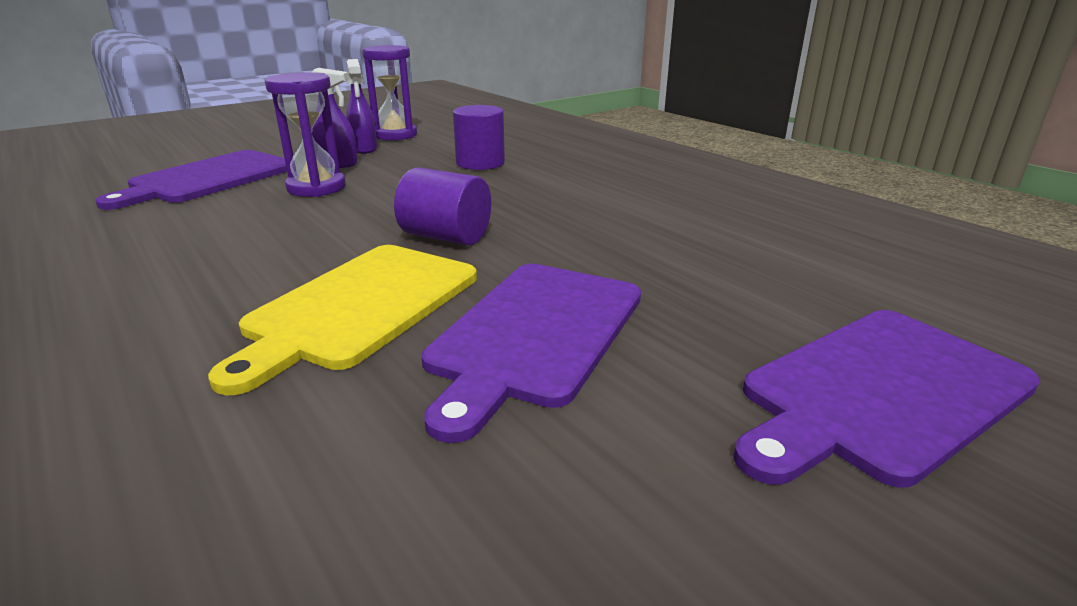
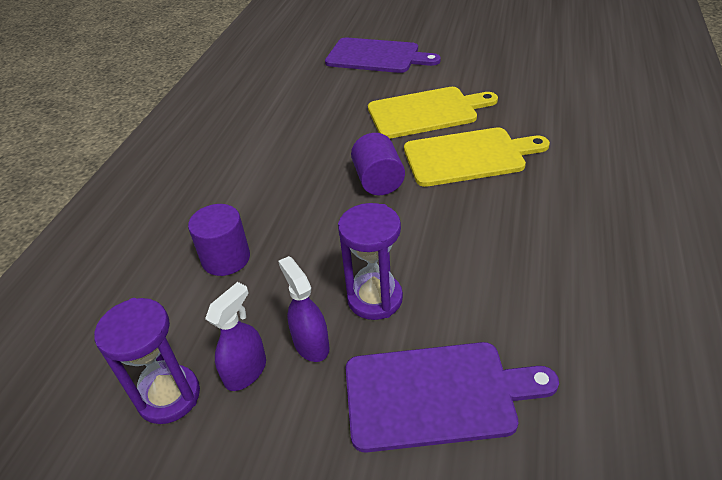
camera: 125 degrees left, 15 degrees up
(535, 334) = (426, 112): purple cutting board -> yellow cutting board

